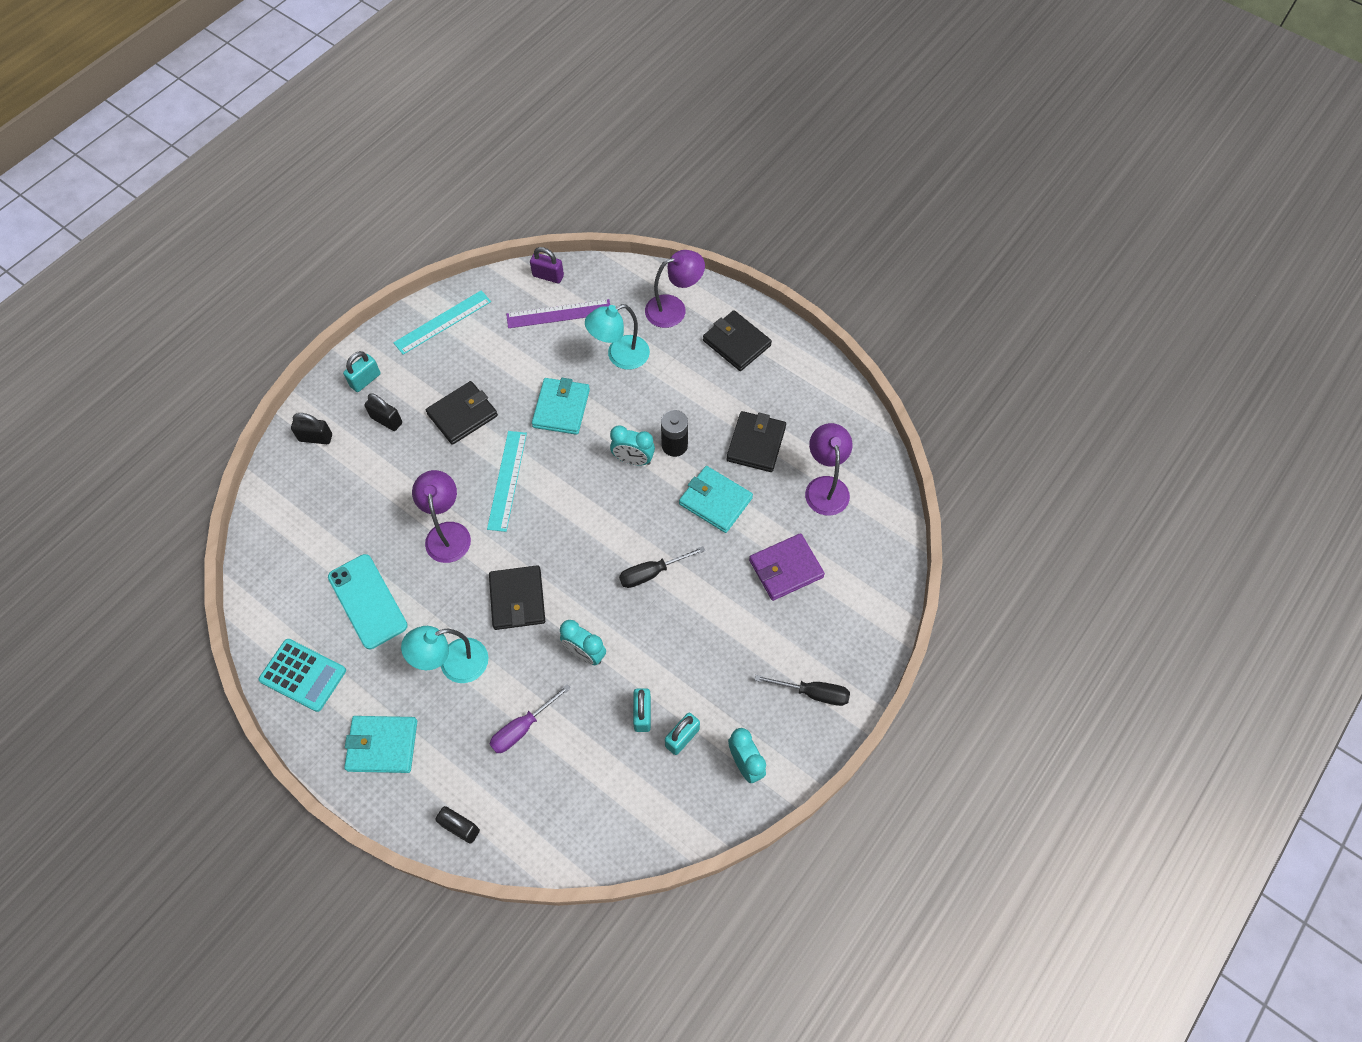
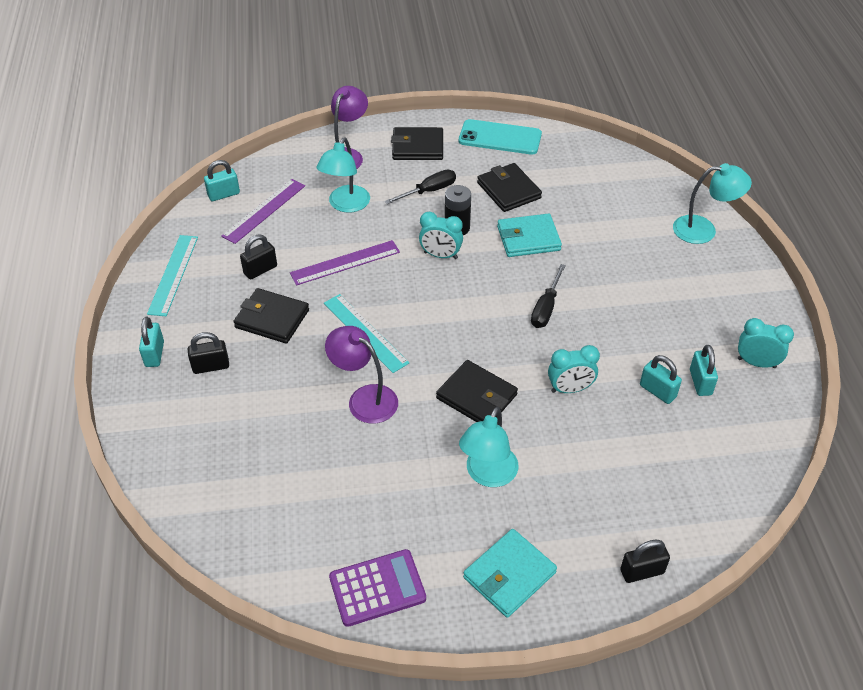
camera: 45 degrees left, 15 degrees down
(303, 675) = (377, 588): turquoise calculator -> purple calculator
(315, 438) = (161, 422): black padlock -> black padlock (260, 270)
(367, 601) = (361, 493): turquoise phone -> turquoise phone (500, 138)
(462, 415) = (272, 319): black wallet -> black wallet turned 75 degrees counterclockwise
(522, 728) = (593, 469): purple screwdriver -> none
(548, 276) = (224, 194): purple padlock -> turquoise padlock
(561, 408) = (345, 262): turquoise wallet -> purple ruler
(633, 460) = (440, 255): turquoise clock -> turquoise clock turned 45 degrees clockwise
(786, 569) = (624, 241): purple wallet -> none
(813, 693) = (736, 292): black screwdriver -> black screwdriver (429, 191)
(825, 487) = (584, 183): purple lamp -> none
(865, 615) = (703, 230): none -> turquoise lamp

